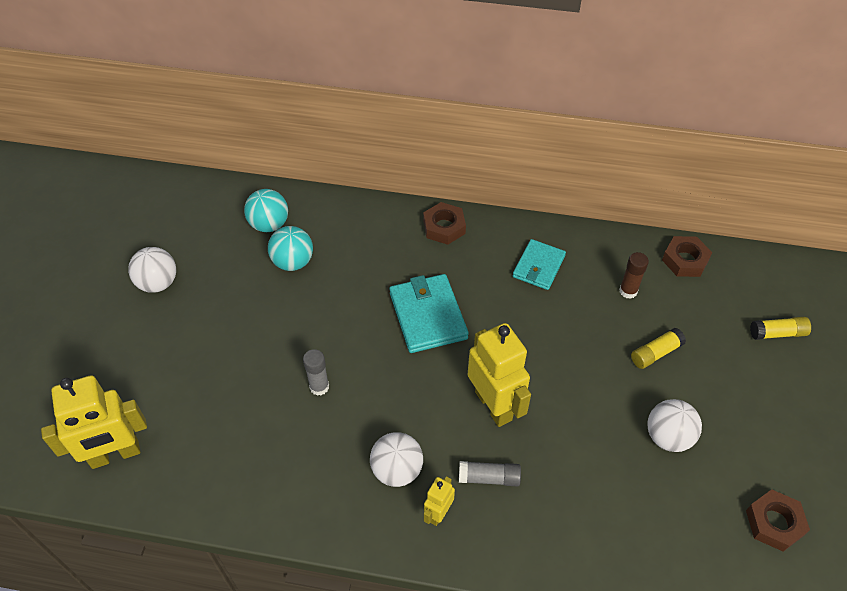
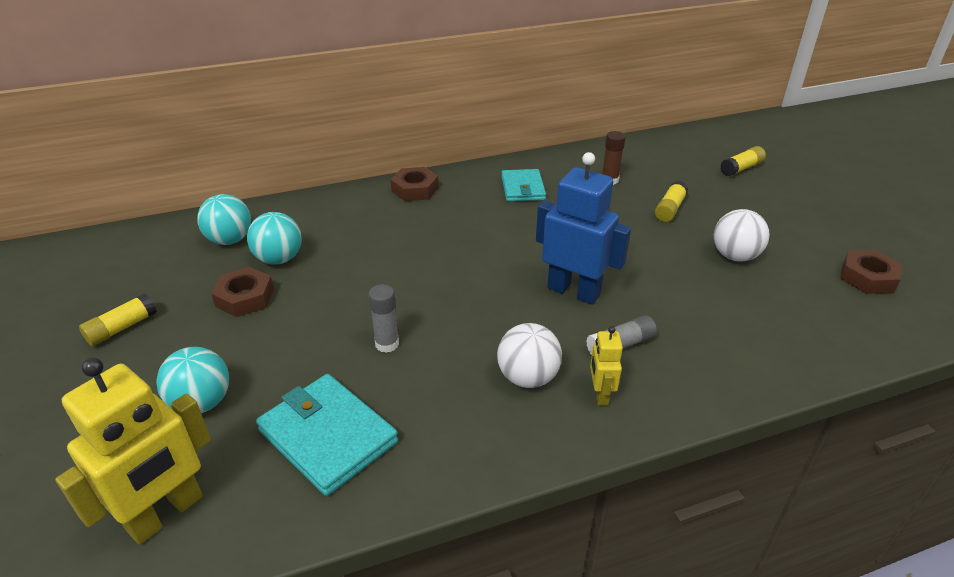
camera: 30 degrees left, 15 degrees down
(158, 283) = (122, 328): white ball -> yellow glue stick
(175, 377) = (202, 403): none -> turquoise ball
(427, 315) = (453, 251): turquoise wallet -> turquoise wallet (327, 436)
(494, 405) = (573, 291): yellow robot -> blue robot
(685, 260) = (633, 150): brown nut -> brown nut (245, 297)

